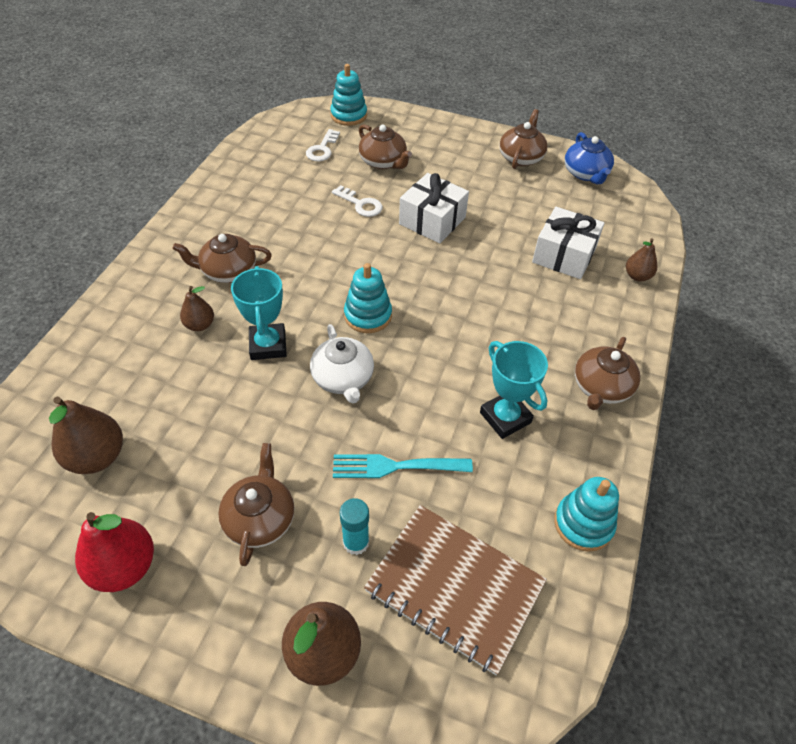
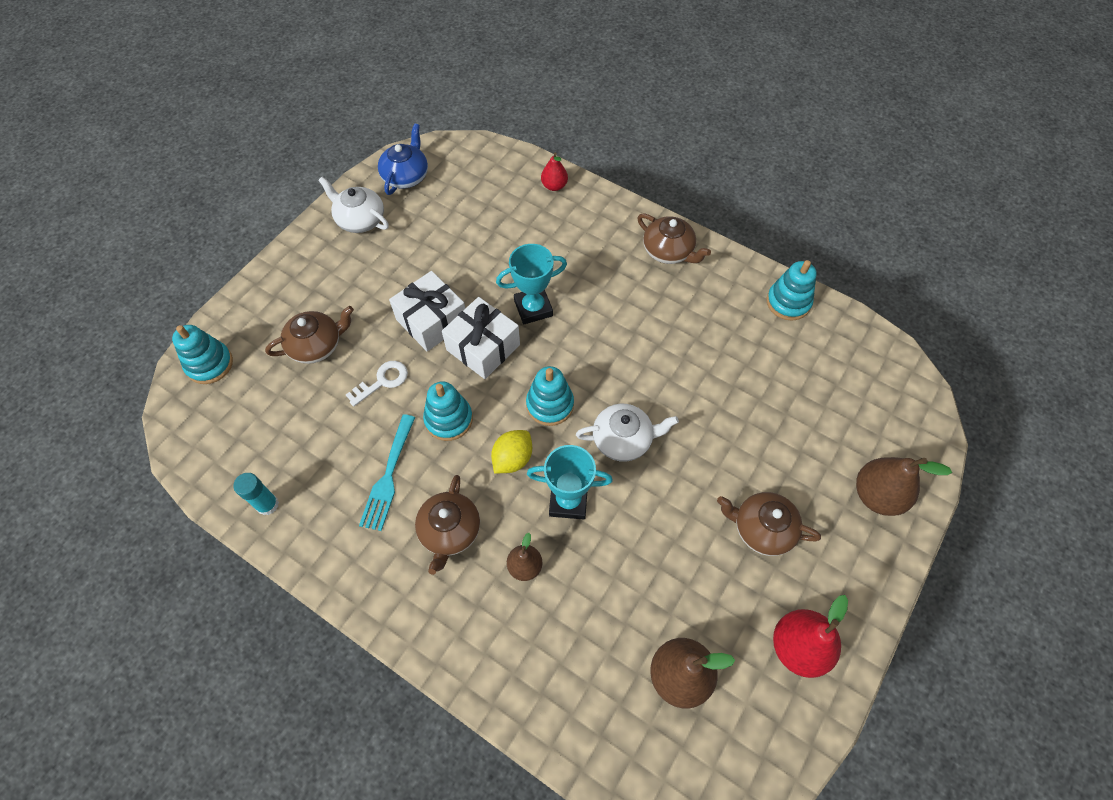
camera: 75 degrees left, 10 degrees up
(304, 299) = (512, 459): none -> yellow lemon
(322, 149) = (266, 404): white key -> none
(334, 250) = (448, 419): none -> turquoise stacking toy
(356, 542) = (790, 458): turquoise glue stick -> turquoise glue stick (267, 504)
(395, 466) = (723, 415): turquoise fork -> turquoise fork (388, 476)
(454, 587) = (832, 397): brown notebook -> none
(505, 417) = (687, 324): turquoise trophy -> turquoise trophy (533, 308)
(521, 157) = (360, 219): brown teapot -> white teapot
(564, 255) = (514, 228): white gift -> white gift (483, 347)
(586, 173) = (406, 176): blue teapot -> blue teapot turned 75 degrees counterclockwise
(637, 276) = (554, 186): brown pear -> red pear

